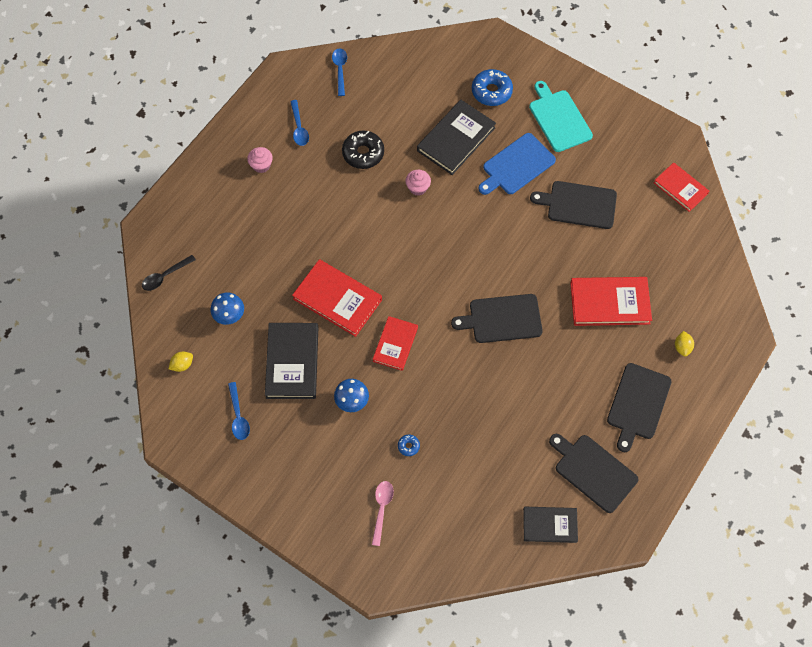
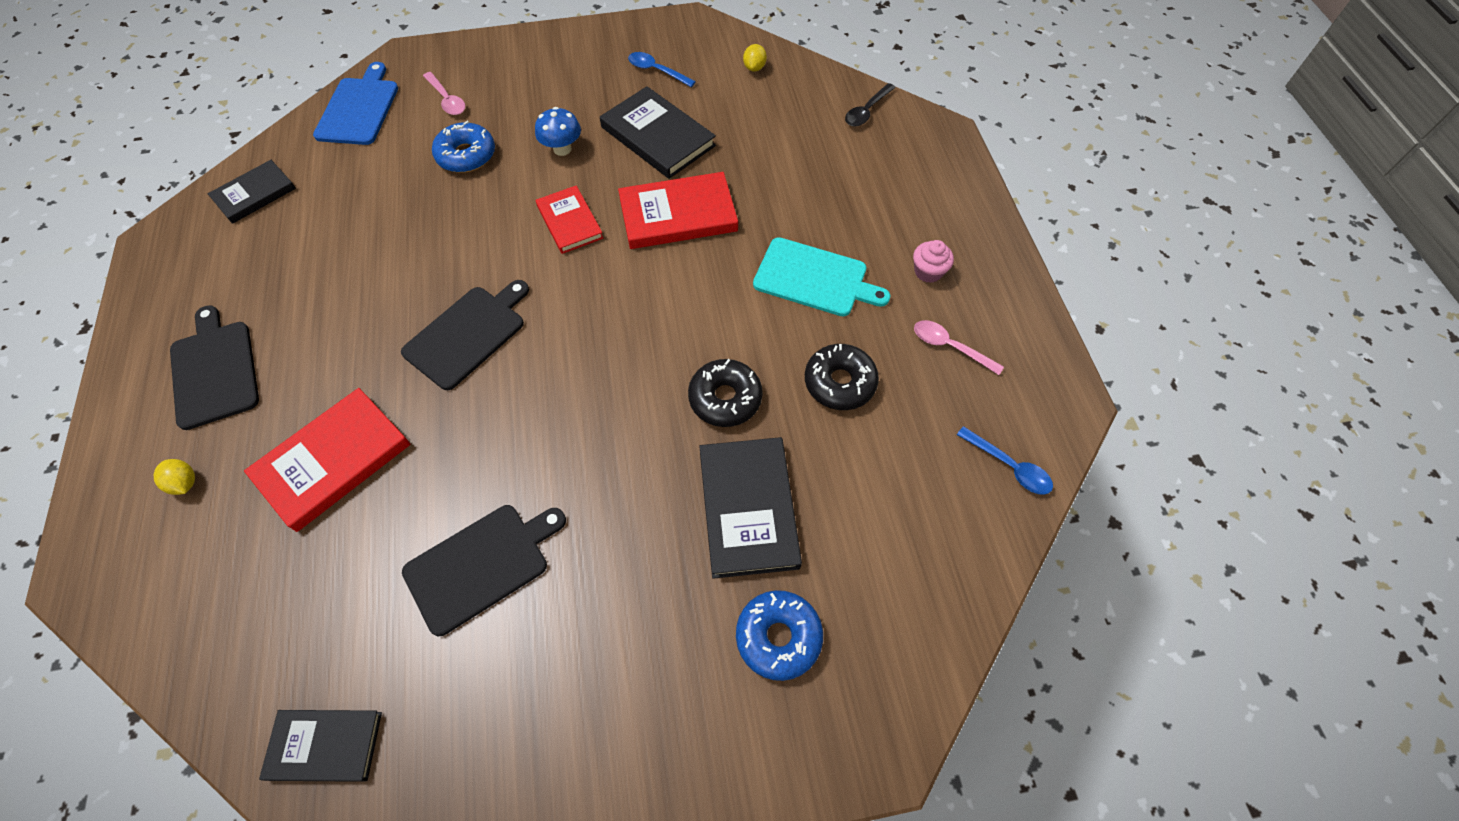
camera: 135 degrees right, 5 degrees down
(165, 276) = (866, 111): black spoon -> black spoon turned 150 degrees counterclockwise
(229, 316) = (764, 127): blue mushroom -> none
(299, 128) = (949, 347): blue spoon -> pink spoon
(408, 446) = (466, 155): blue donut -> blue donut, size x2.12
(418, 188) = (725, 398): pink cupcake -> black donut
(517, 165) = (625, 546): blue cutting board -> blue cutting board (358, 109)
(559, 119) = (630, 689): turquoise cutting board -> turquoise cutting board (814, 278)
(593, 471) = (232, 268): black cutting board -> none
(680, 188) = (325, 745): red book -> black book

